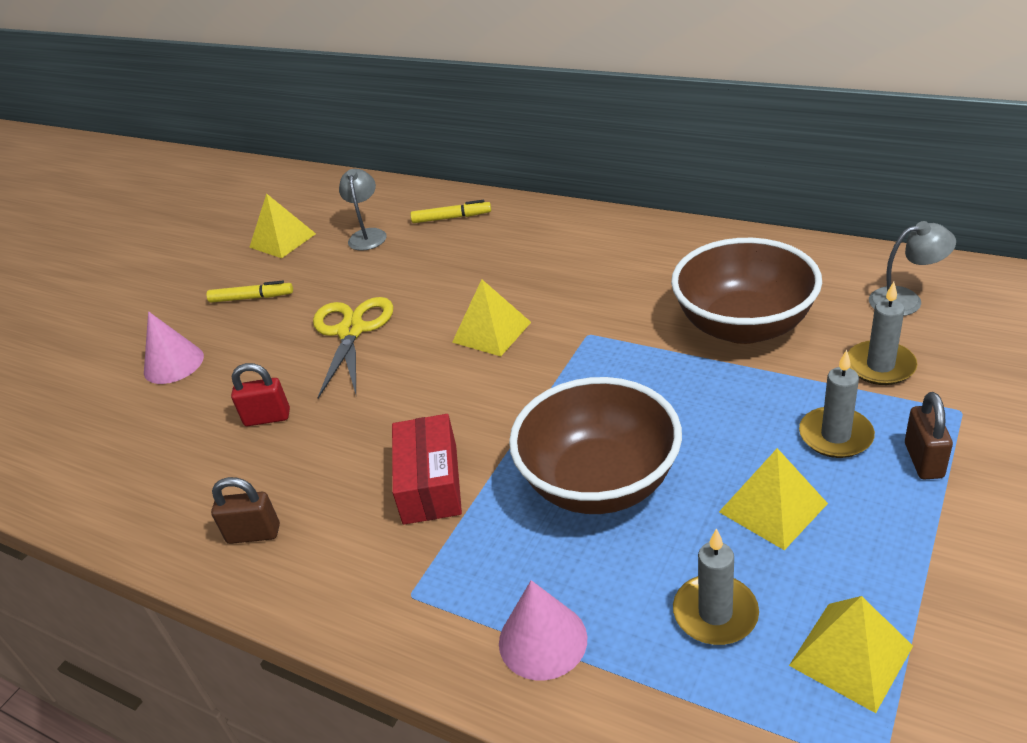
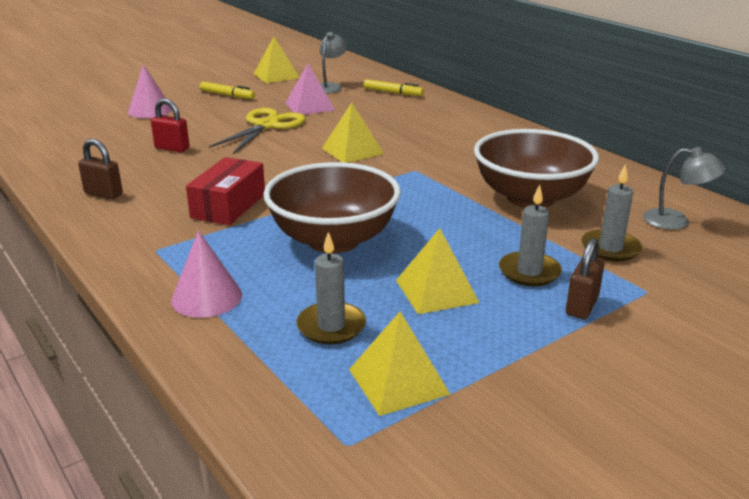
camera: 20 degrees right, 10 degrees down
(374, 278) = (310, 106): none -> pink pyramid

